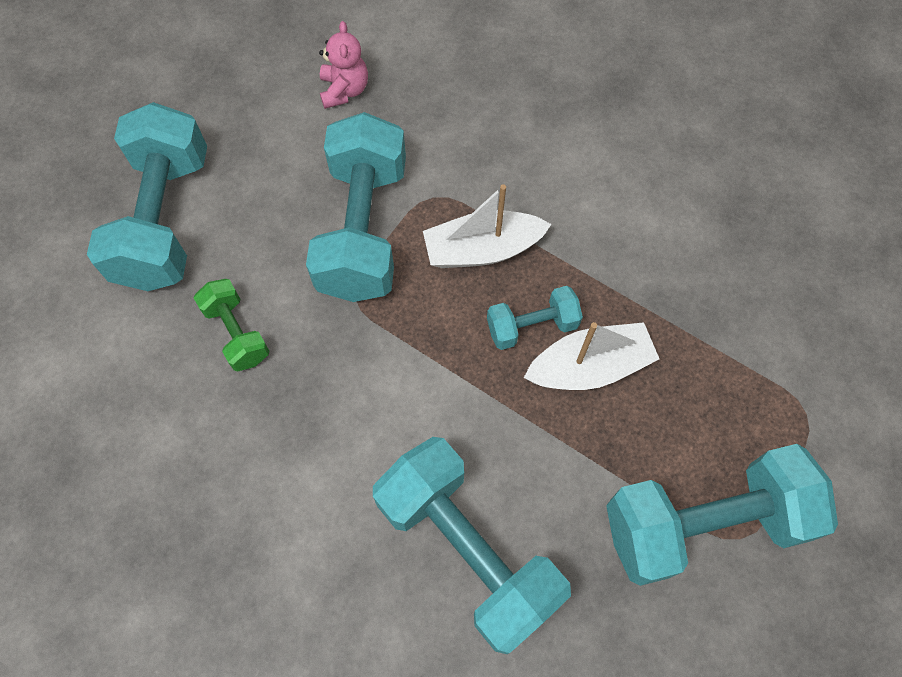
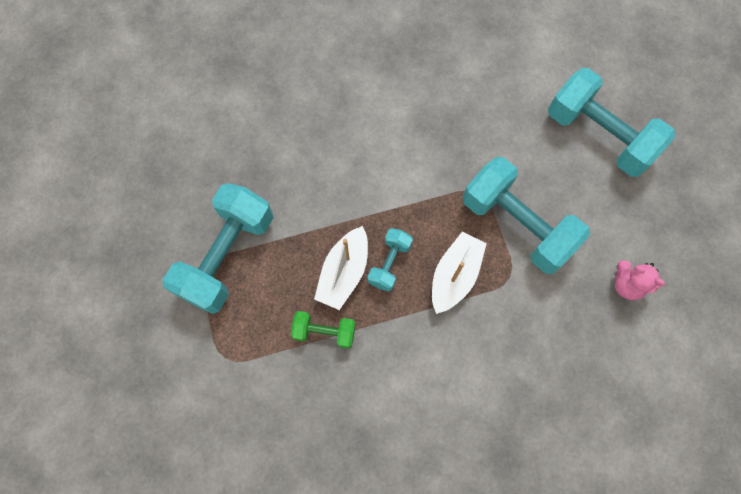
camera: 130 degrees right, 5 degrees up
(237, 333) = (501, 127): green dumbbell -> green dumbbell (324, 332)
(468, 550) = (310, 149): turquoise dumbbell -> none

